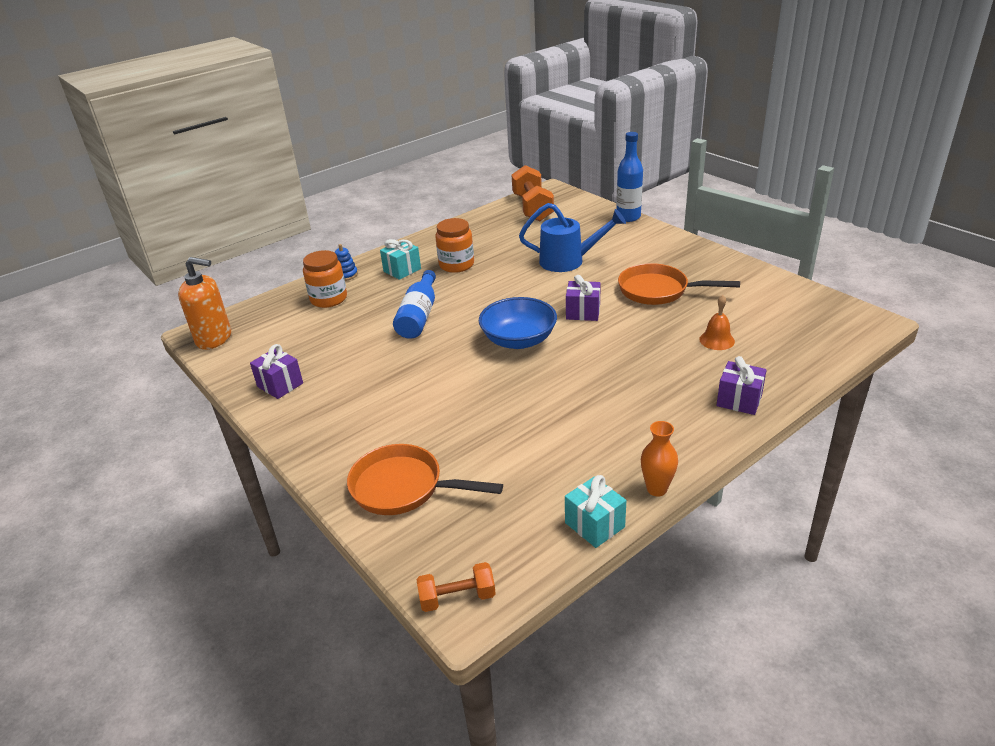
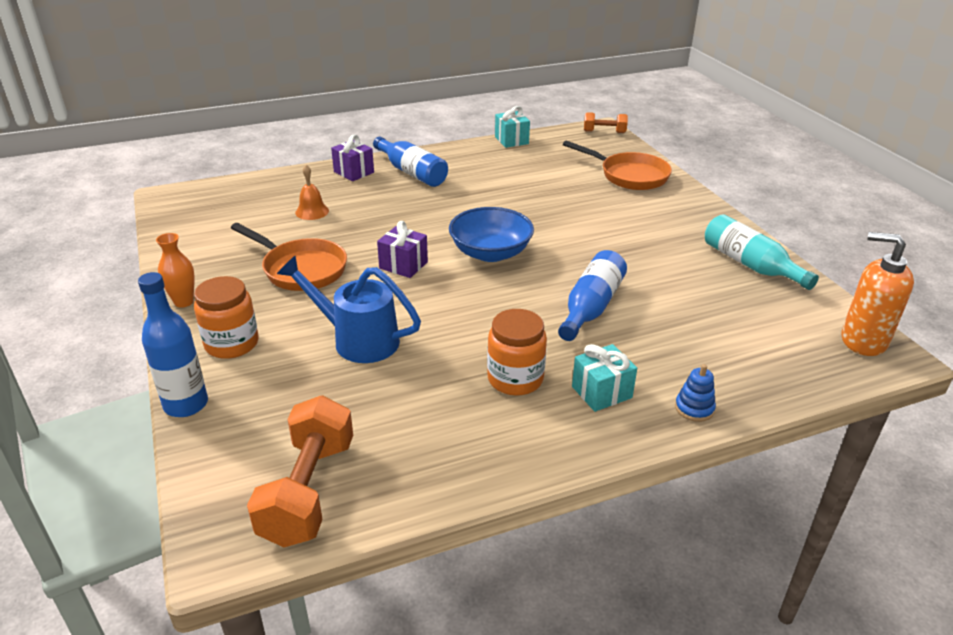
camera: 165 degrees left, 0 degrees up
(280, 385) = (750, 265): purple gift -> turquoise bottle
(329, 299) = (715, 366): orange jar -> orange jar (232, 344)
(656, 489) = (461, 146): orange vase -> orange vase (184, 302)
(674, 418) = (412, 172): none -> blue bottle

